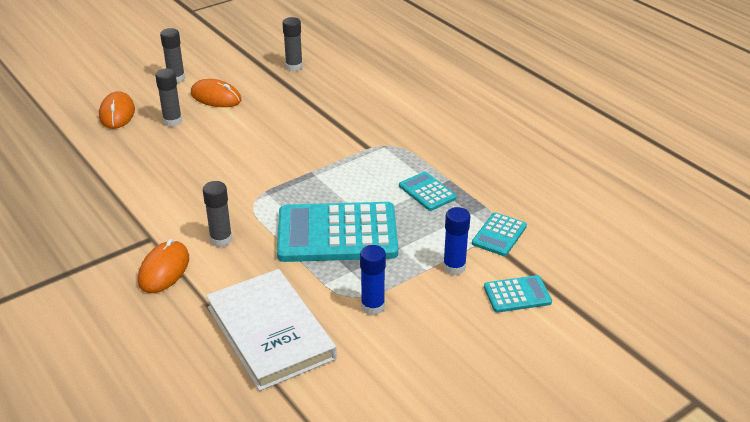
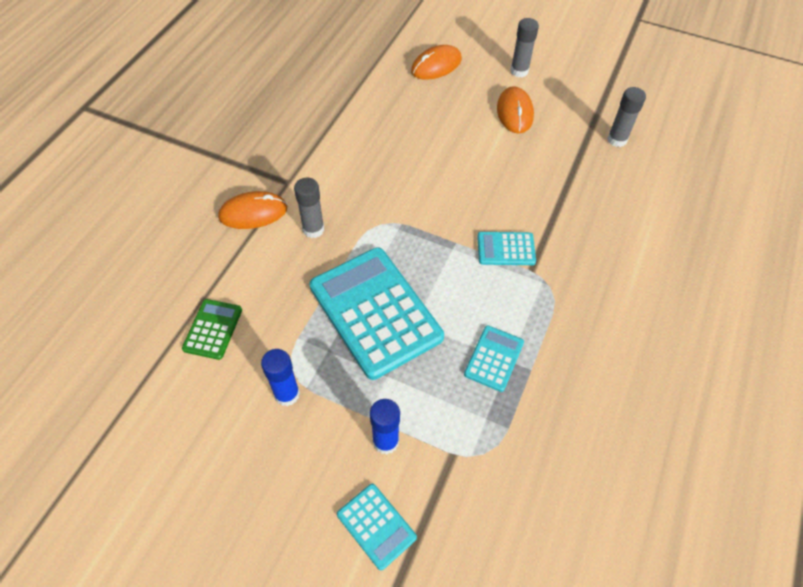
camera: 60 degrees right, 20 degrees up
(172, 121) = (454, 105): grey glue stick -> none
(270, 333) = (213, 329): white book -> green calculator
(499, 235) = (467, 463): turquoise calculator -> turquoise calculator (506, 249)

